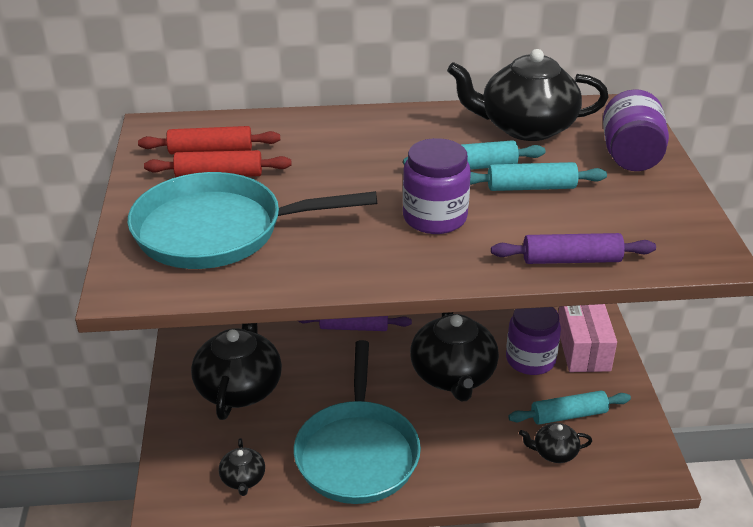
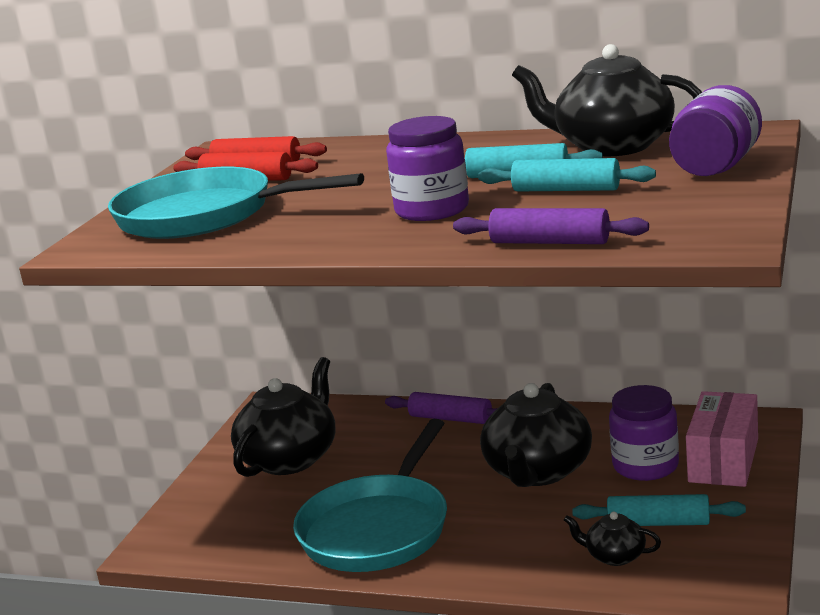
camera: 25 degrees right, 15 degrees down
(243, 479) = (240, 536): black teapot -> none

